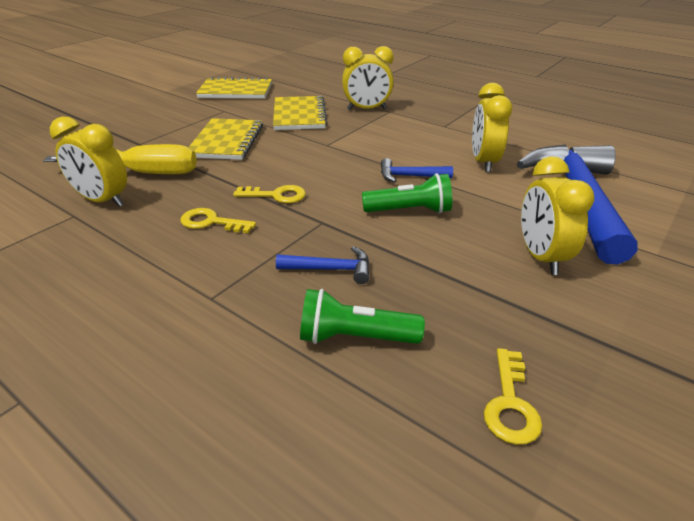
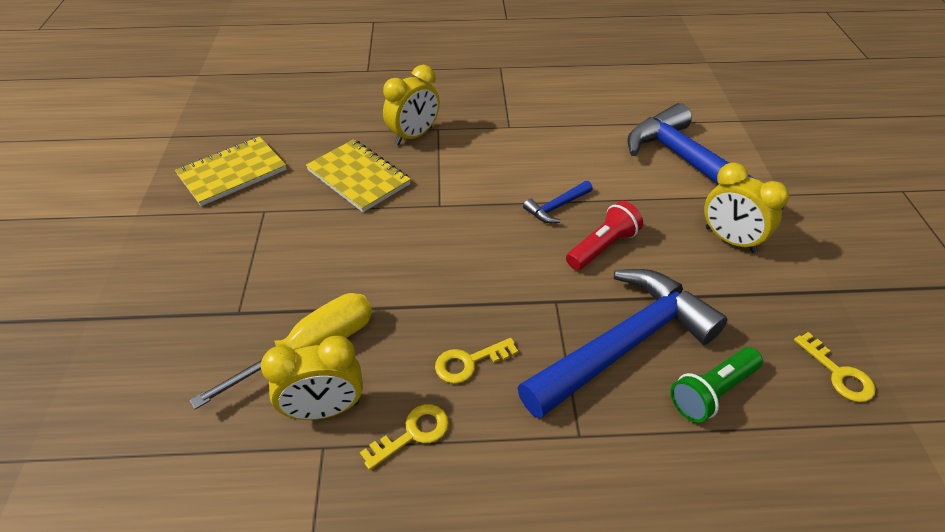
camera: 40 degrees left, 10 degrees up
(226, 141) = (334, 254): yellow notebook -> none
(276, 195) = (480, 295): yellow key -> yellow key (413, 433)
(331, 269) = (623, 345): blue hammer -> blue hammer, size x2.42
(409, 211) = (602, 247): green flashlight -> red flashlight
(483, 162) = (590, 159): yellow clock -> none

